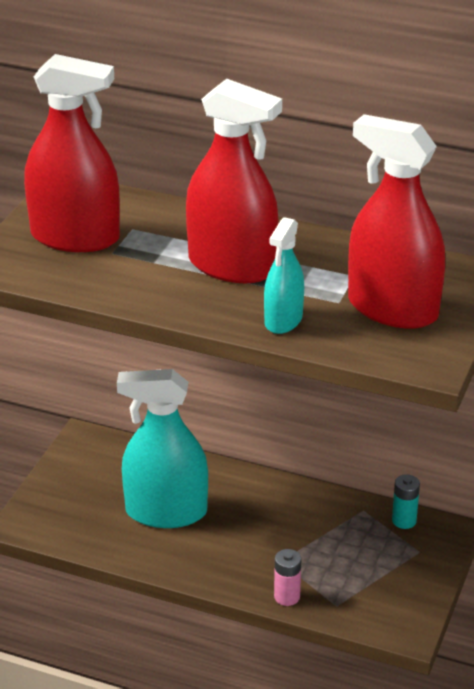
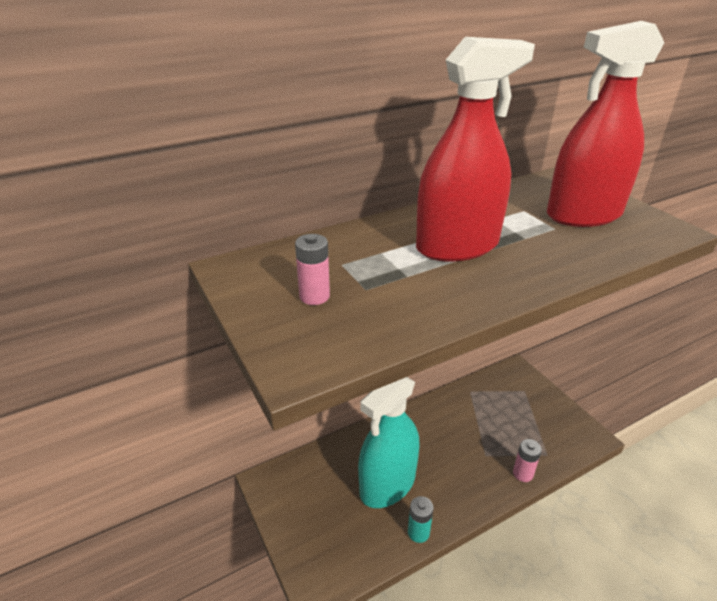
camera: 50 degrees left, 0 degrees up
(75, 237) = (314, 296): red spray bottle -> pink battery
(283, 320) = (561, 257): turquoise spray bottle -> none
(404, 520) = (493, 381): turquoise battery -> turquoise battery (418, 532)

